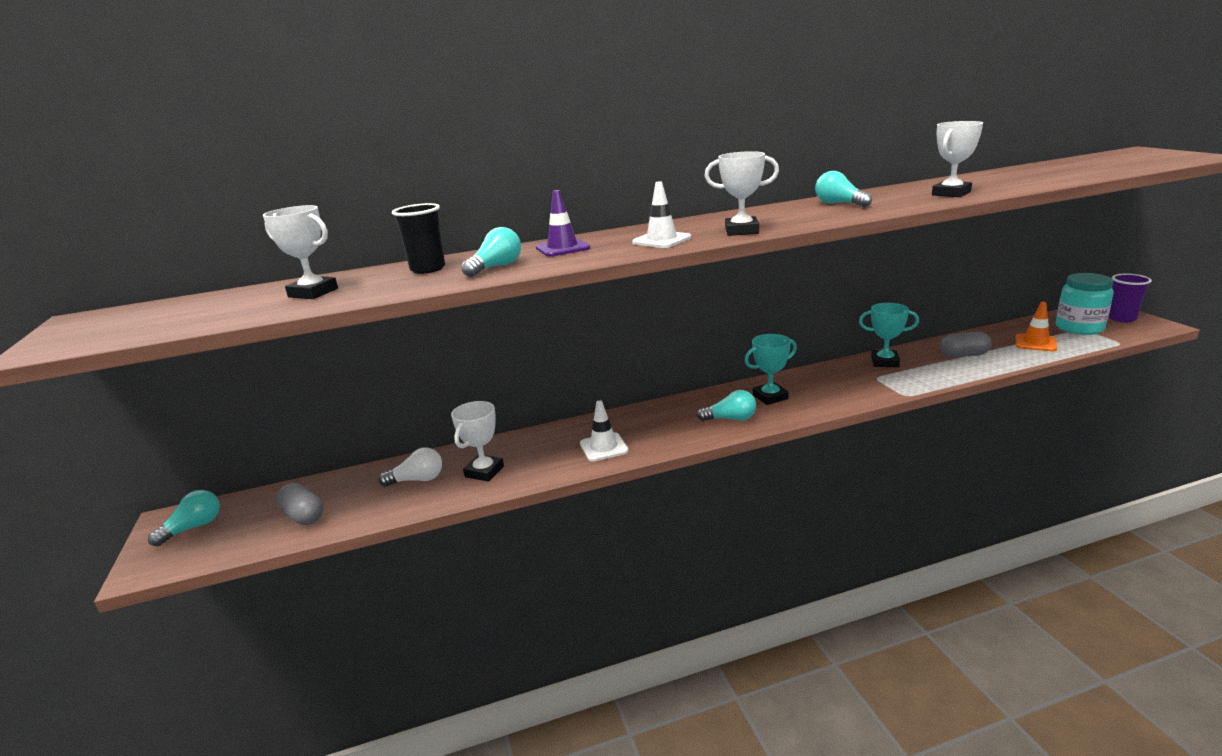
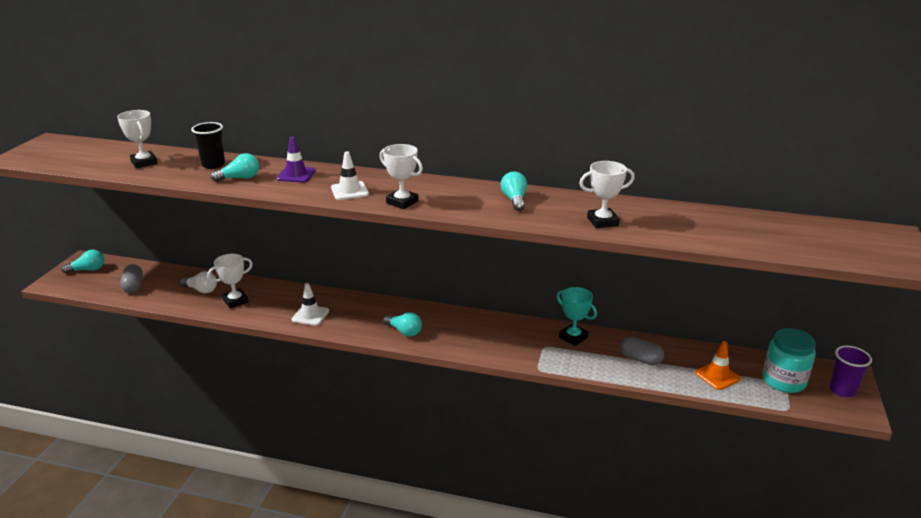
camera: 30 degrees right, 5 degrees up
(770, 397) = (452, 327): turquoise trophy -> none

